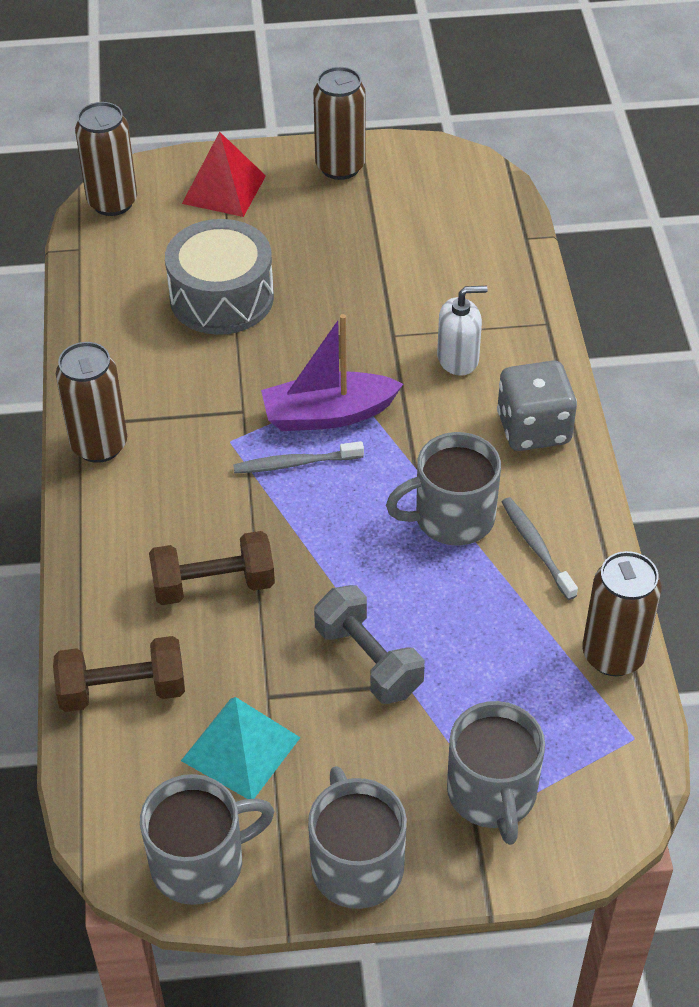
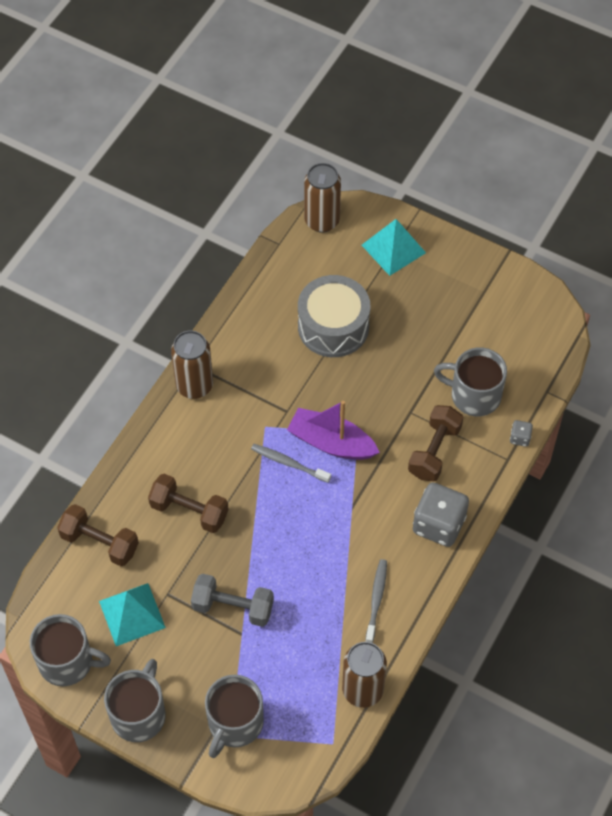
camera: 35 degrees right, 10 degrees up
(224, 189) = (393, 249): red pyramid -> turquoise pyramid
(340, 167) = (476, 272): brown can -> none
(368, 660) = (233, 607): grey dumbbell -> grey dumbbell turned 75 degrees counterclockwise
(452, 517) = (346, 551): grey mug -> grey mug (474, 395)
(458, 359) = (434, 451): white soap dispenser -> brown dumbbell
(540, 296) = (520, 438): none -> grey dice

